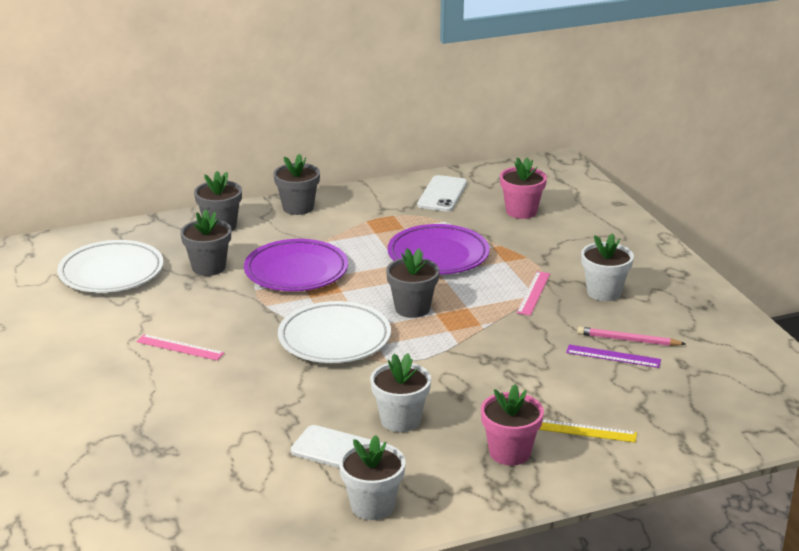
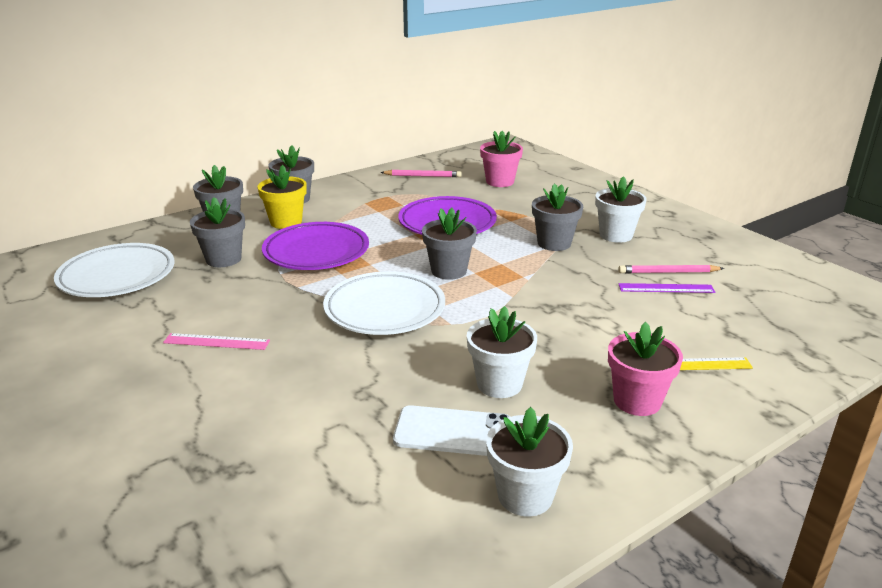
camera: 15 degrees left, 0 degrees up
(279, 234) = (286, 222): none -> yellow flower pot
(442, 194) = (423, 176): white phone -> pink pencil
(533, 293) = (554, 243): pink ruler -> grey flower pot

